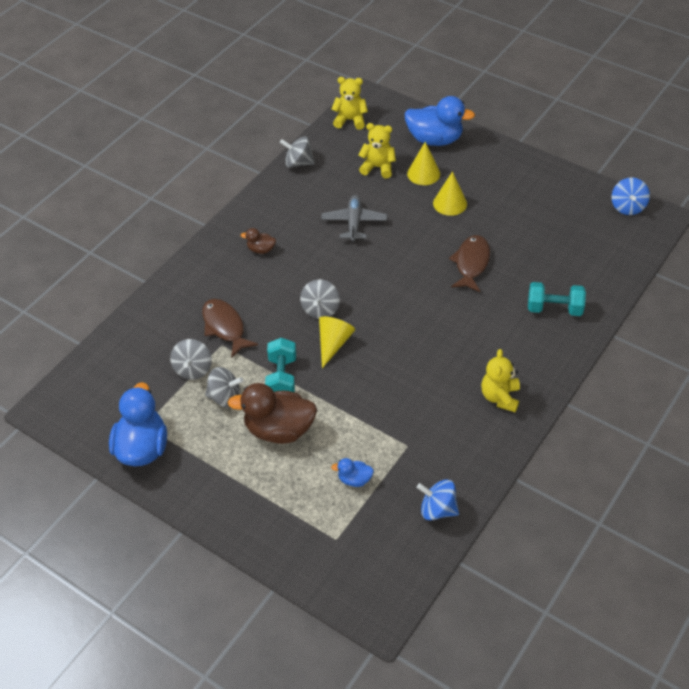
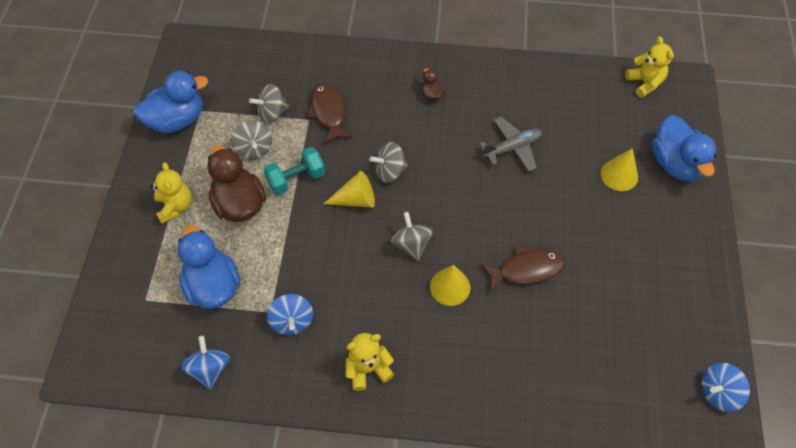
camera: 60 degrees right, 10 degrees up
(225, 327) = (329, 112): brown fish -> brown fish turned 45 degrees counterclockwise
(298, 163) = (556, 71): grey spinning top -> grey spinning top (411, 244)
(354, 479) = (213, 285): blue duck -> blue duck, size x2.14
(378, 167) = (598, 134): yellow teddy bear -> yellow teddy bear (175, 206)
(426, 433) = (292, 321): none -> blue spinning top
(450, 203) = (595, 215): yellow cone -> yellow cone (450, 287)
(554, 309) = (514, 373): turquoise dumbbell -> none

